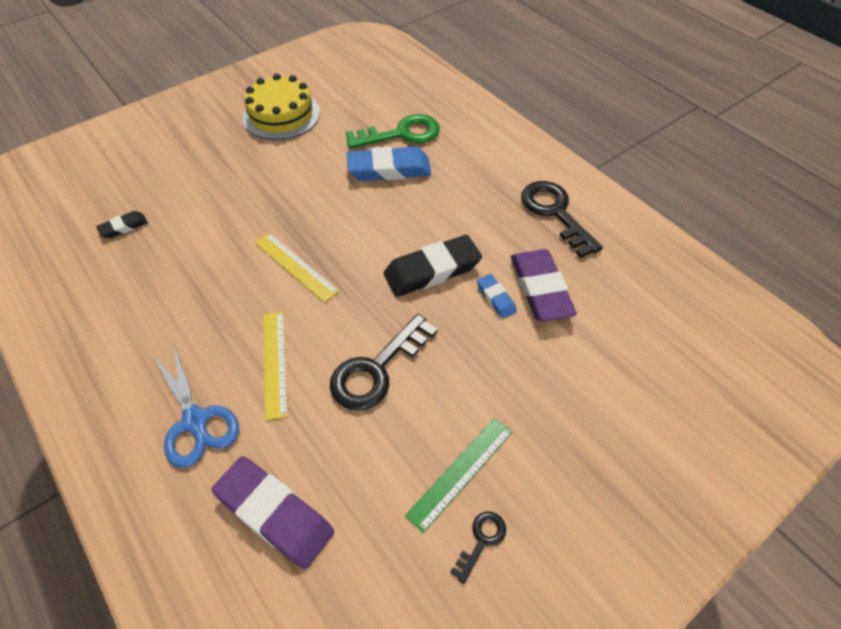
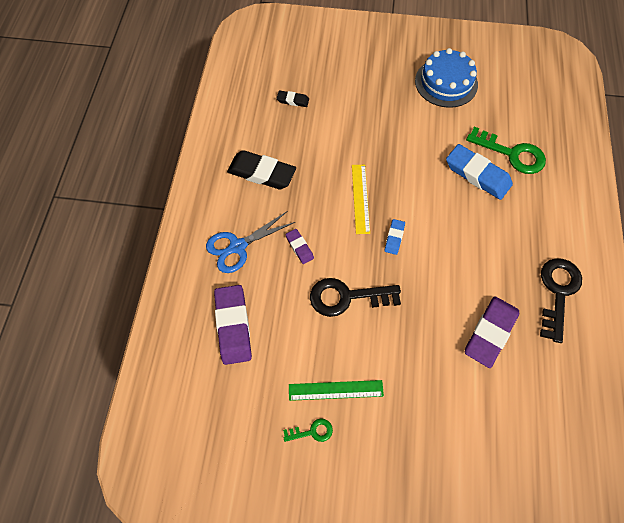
camera: 45 degrees right, 10 degrees up
(195, 421) = (238, 246): blue scissors -> blue scissors turned 45 degrees clockwise
(274, 363) = (299, 247): yellow ruler -> purple eraser
(281, 115) = (446, 82): yellow cake -> blue cake
(432, 270) = (435, 265): black eraser -> black eraser (261, 173)
(481, 541) = (312, 431): black key -> green key
(496, 298) = (456, 314): blue eraser -> blue eraser (394, 238)

